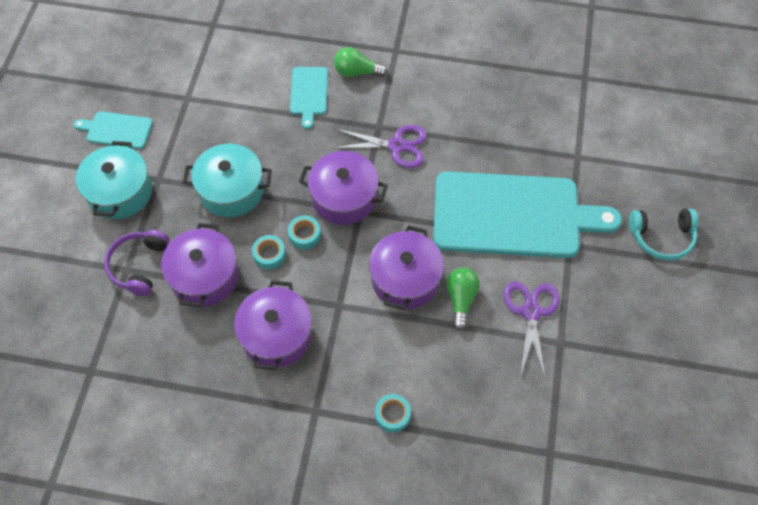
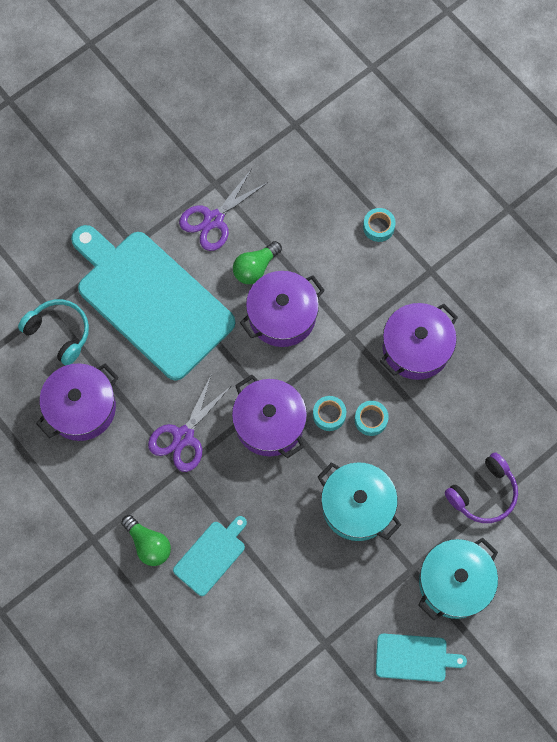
camera: 140 degrees left, 10 degrees up
(117, 130) = (414, 658): turquoise cutting board -> turquoise cutting board turned 45 degrees counterclockwise
(204, 276) = (436, 441): purple pot -> purple pot (81, 408)
(397, 146) = (183, 437): purple scissors -> purple scissors turned 105 degrees counterclockwise
(662, 237) = (60, 196): turquoise headphones -> turquoise headphones (59, 333)

